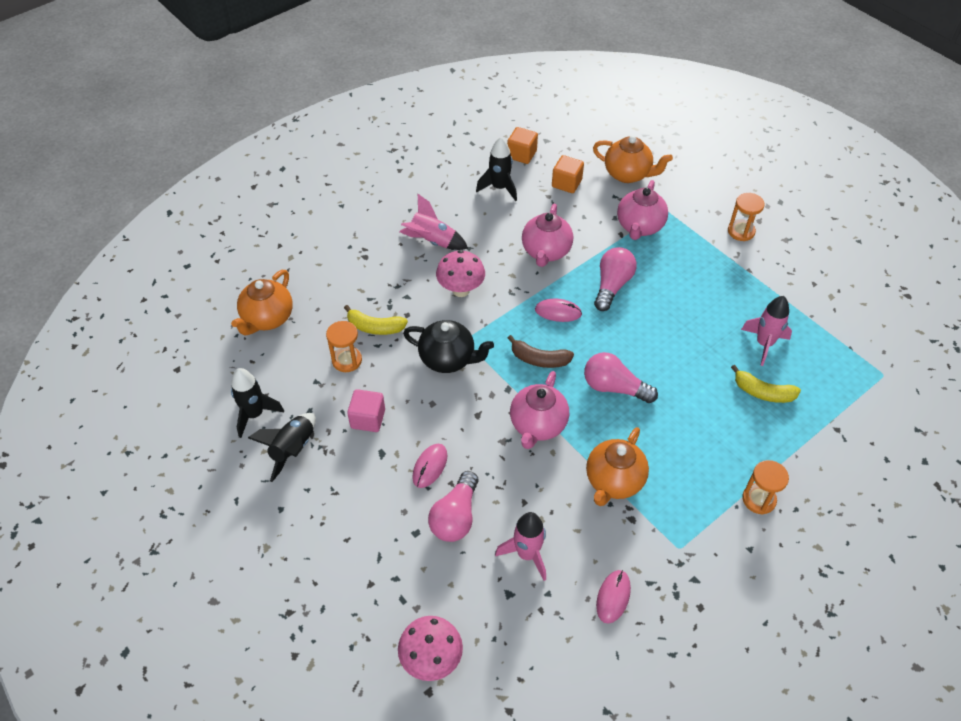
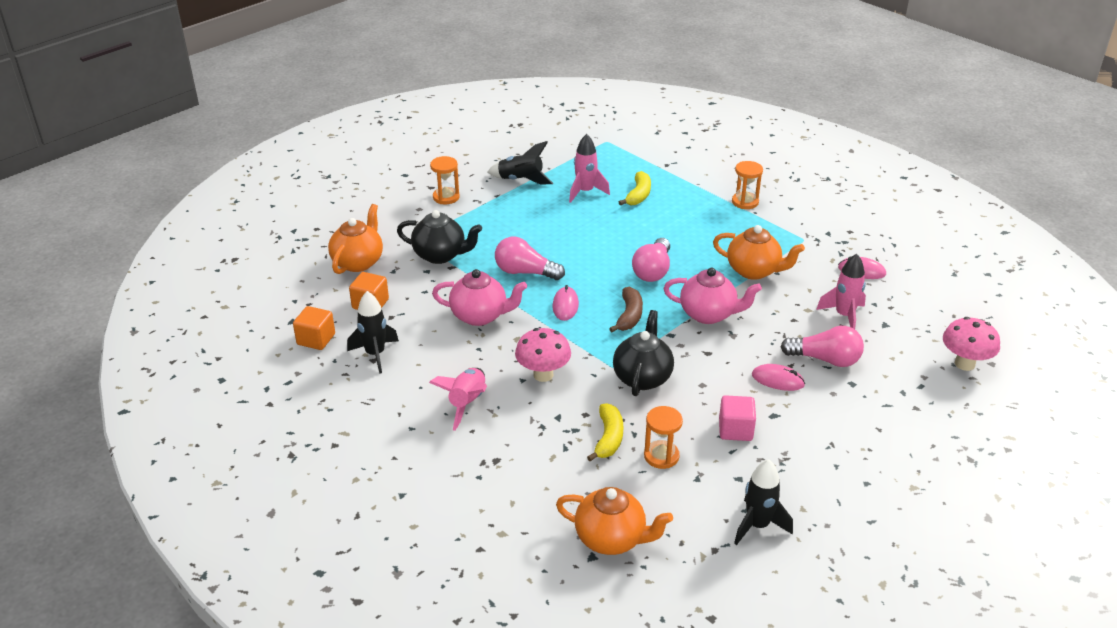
camera: 95 degrees left, 15 degrees down
(293, 449) = (792, 484): black rocket -> black rocket (521, 180)
(639, 227) = (440, 255): pink teapot -> black teapot

